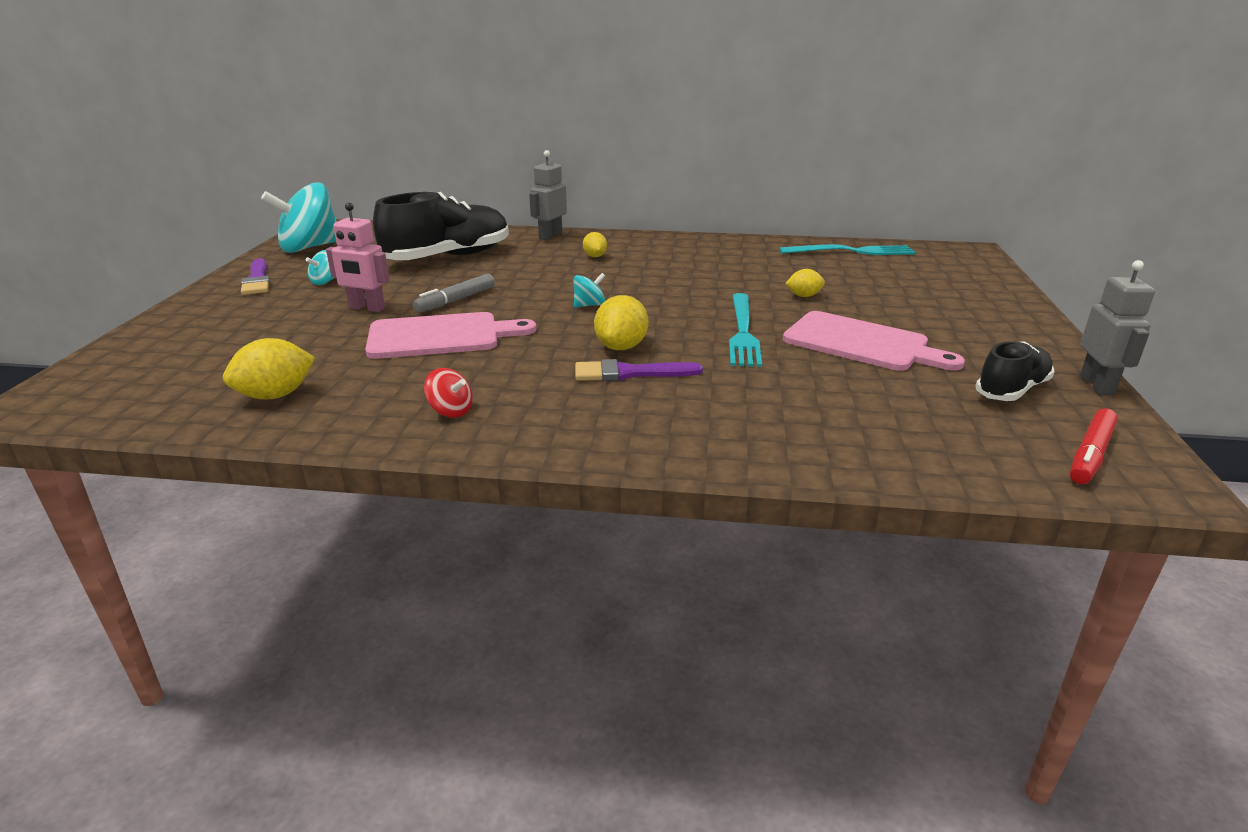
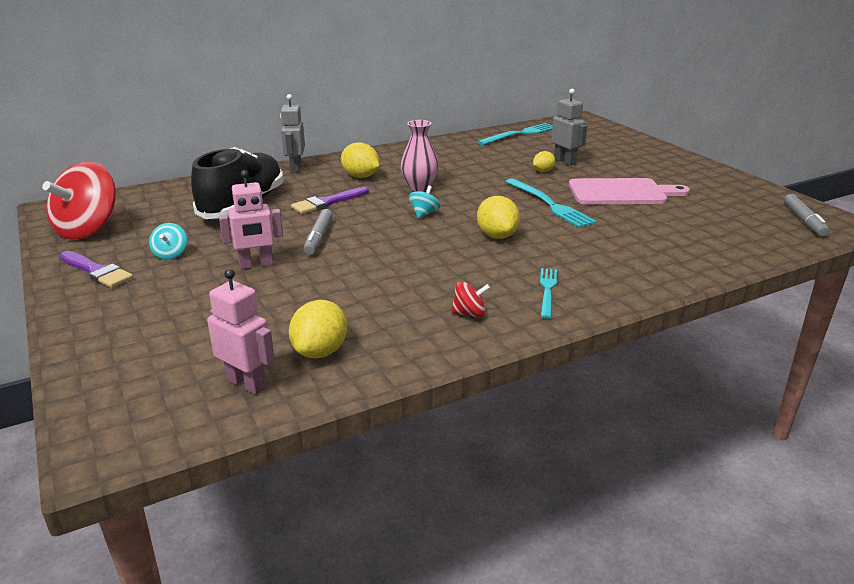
camera: 35 degrees left, 0 degrees up
(184, 399) = (247, 383): none -> pink robot
(309, 247) = (88, 230): turquoise spinning top -> red spinning top
(440, 336) = (360, 267): pink cutting board -> none
(568, 417) = (547, 290): none -> turquoise fork
(595, 256) = (360, 177): yellow lemon -> yellow lemon, size x1.66
(629, 373) = (532, 251): purple brush -> purple brush (327, 202)
(632, 280) = (419, 187): none -> pink vase
(1012, 390) = (727, 198): black shoe -> none
(1090, 455) = (804, 221): red marker -> grey marker
(1097, 385) = (755, 184): grey robot -> grey robot (565, 161)

